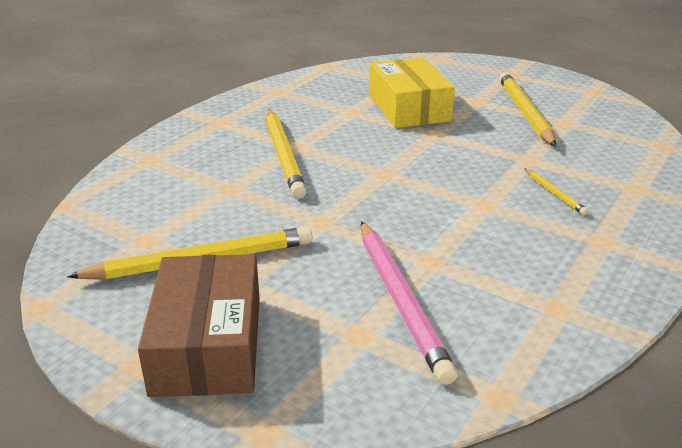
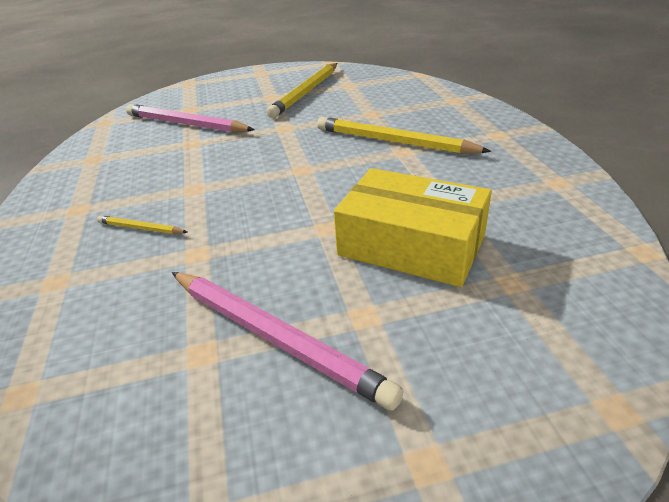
camera: 135 degrees right, 5 degrees up
(208, 344) = (247, 83): brown box -> none
(524, 112) = (275, 337): yellow pencil -> pink pencil

